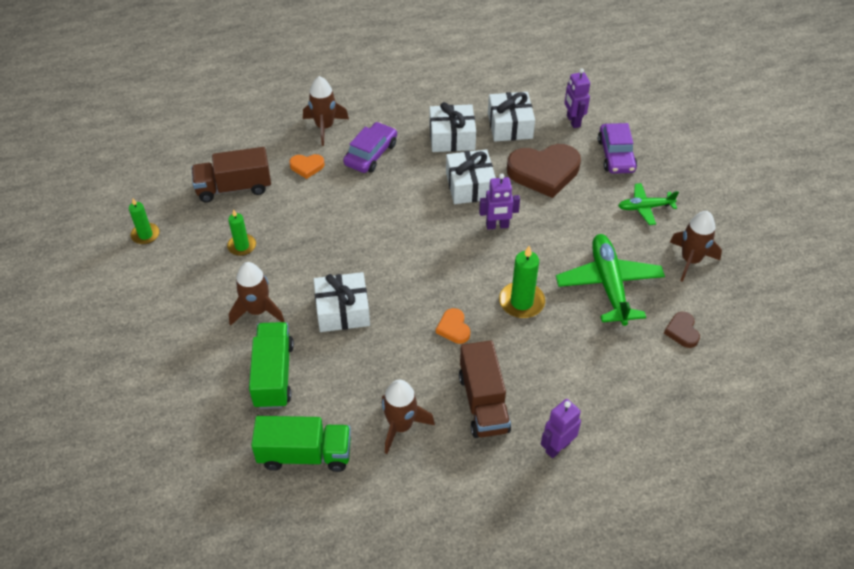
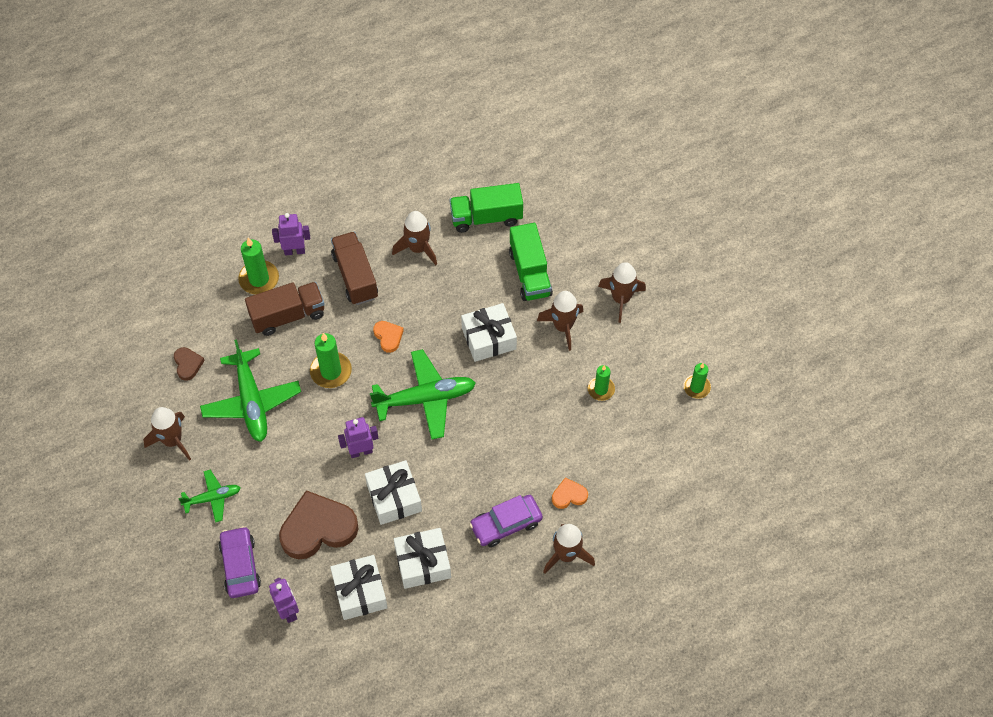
camera: 170 degrees right, 10 degrees up
(181, 330) = (621, 299): none -> brown rocket
(234, 188) = (634, 456): brown truck -> brown truck (288, 315)
(371, 154) = (506, 524): purple car -> purple car turned 45 degrees clockwise
(424, 262) = (425, 399): none -> green plane
(557, 447) = (294, 251): purple robot -> purple robot turned 135 degrees counterclockwise
(602, 417) = (259, 279): none -> green candle

